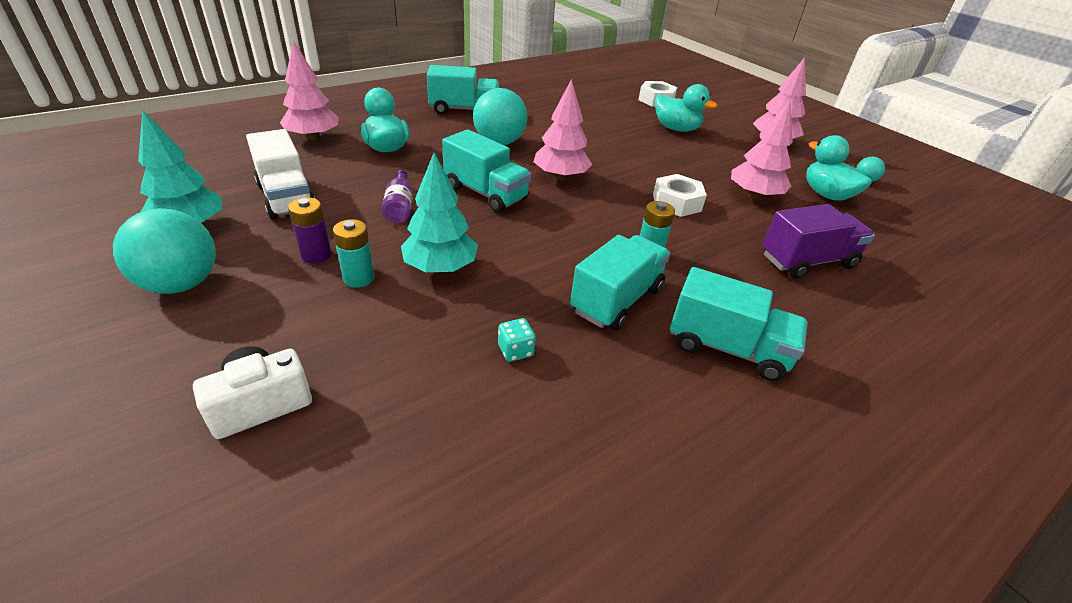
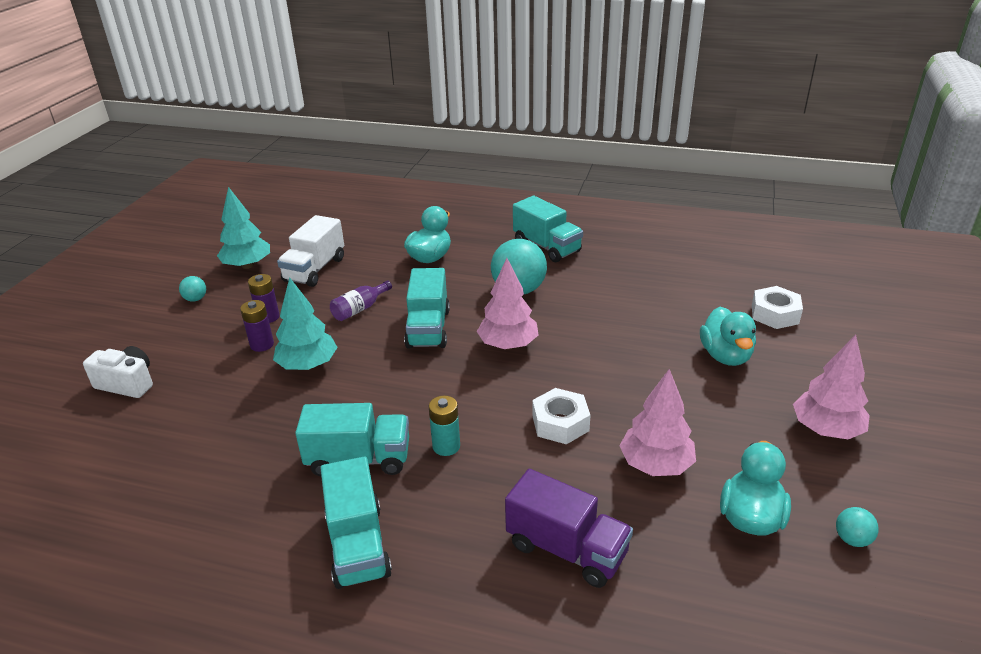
camera: 55 degrees right, 5 degrees down
(181, 284) = (195, 299): turquoise ball -> turquoise ball, size x0.46
(313, 138) = (400, 229): pink tree -> none
(359, 278) = (262, 344): turquoise battery -> purple battery
(515, 351) = (251, 443): turquoise dice -> none

